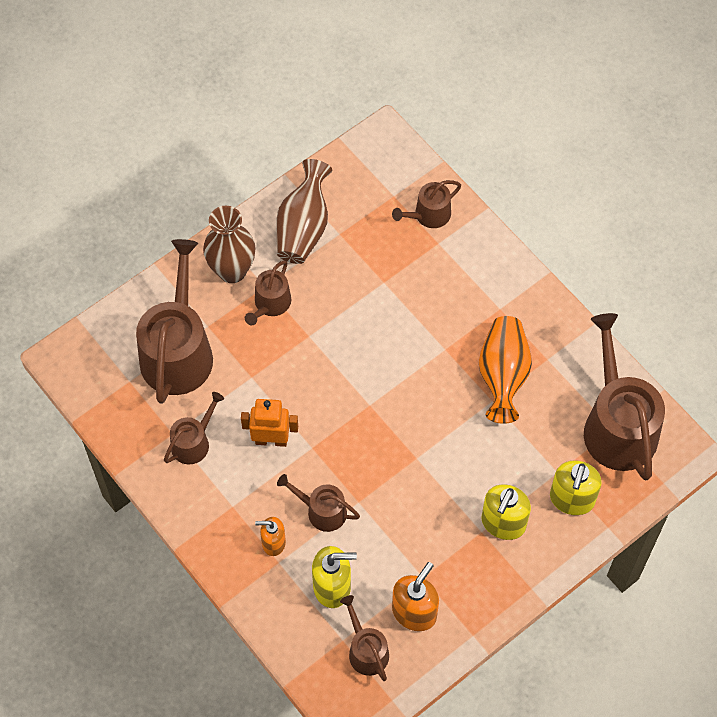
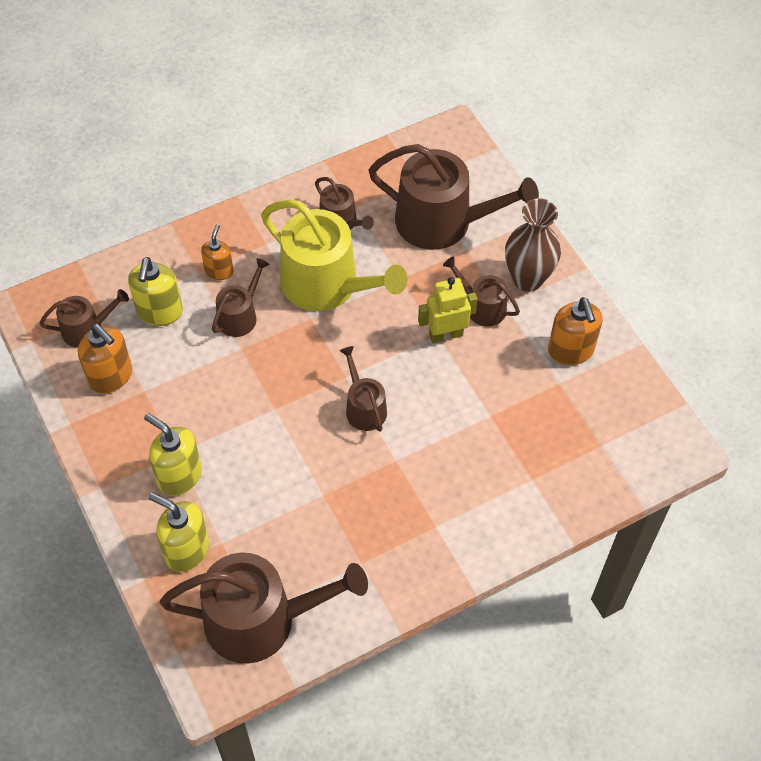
camera: 100 degrees right, 5 degrees down
(271, 440) = (327, 285): orange robot -> yellow watering can
(303, 227) = (571, 350): brown vase -> orange soap dispenser
(307, 329) = (445, 334): none -> yellow robot
(428, 215) = (570, 476): brown watering can -> brown watering can (364, 407)
(503, 376) = (350, 512): orange vase -> none

